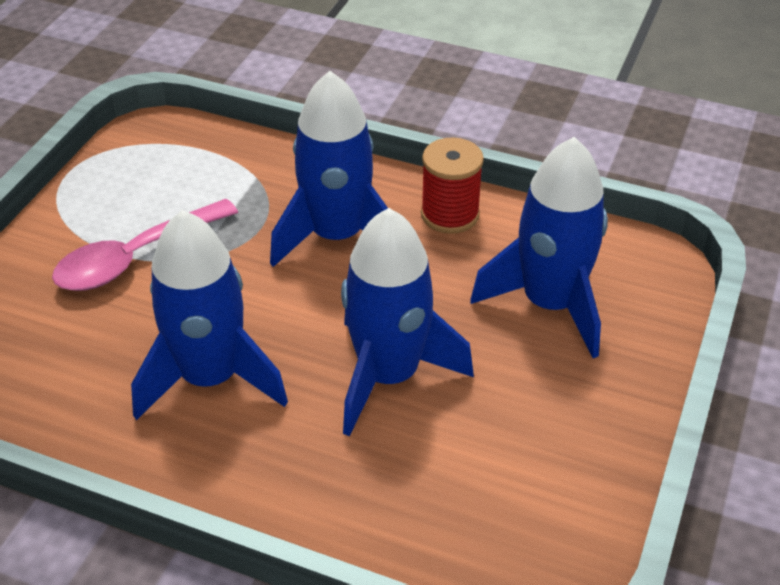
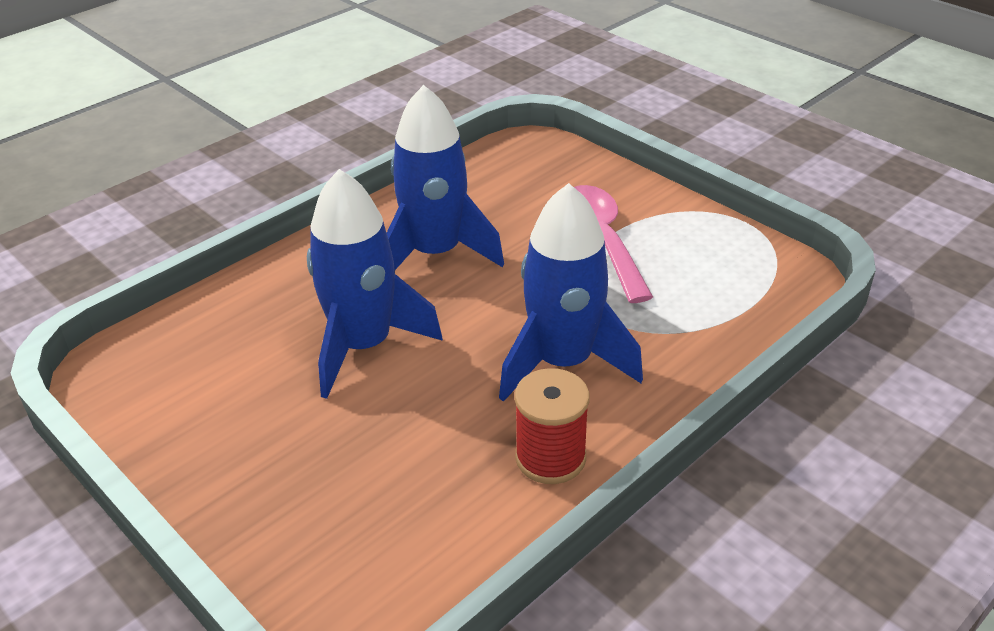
camera: 115 degrees right, 5 degrees down
(550, 304) = (365, 488): blue rocket -> none

